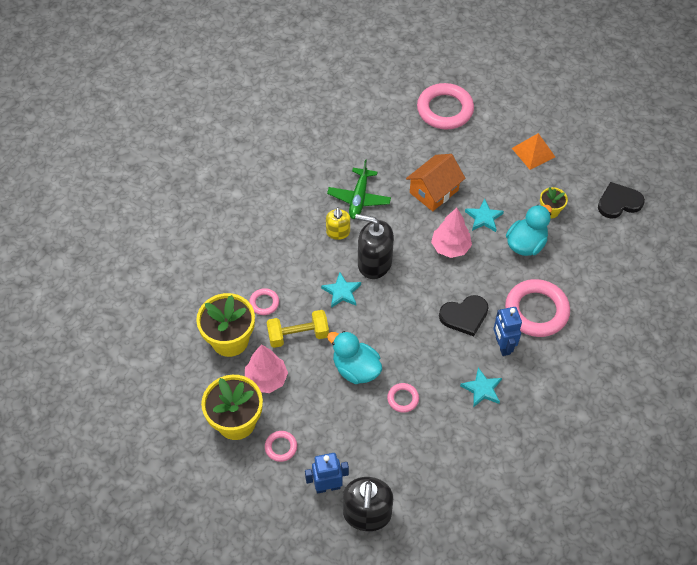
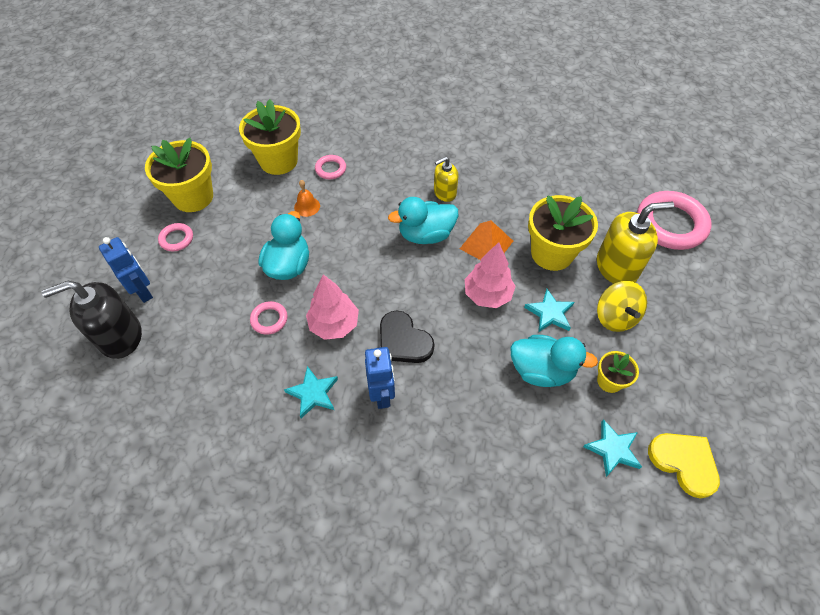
camera: 65 degrees right, 0 degrees up
(266, 379) = (247, 201): pink tree -> pink tree (334, 324)
(298, 335) = (307, 206): yellow dumbbell -> orange bell
(342, 292) = (375, 221): turquoise star -> turquoise star (613, 449)
(359, 198) = (497, 194): green plane -> none
(374, 263) = (426, 235): black soap dispenser -> turquoise duck
(434, 191) = (552, 253): orange house -> yellow flower pot
(465, 160) = (617, 267): none -> yellow soap dispenser
(502, 346) = (382, 395): blue robot -> blue robot turned 120 degrees clockwise
(504, 182) = (615, 317): none -> yellow spinning top
(533, 152) = (683, 332): orange pyramid -> orange pyramid (486, 244)
(536, 311) = (451, 416): pink ring -> none
(618, 202) = (684, 462): black heart -> yellow heart

